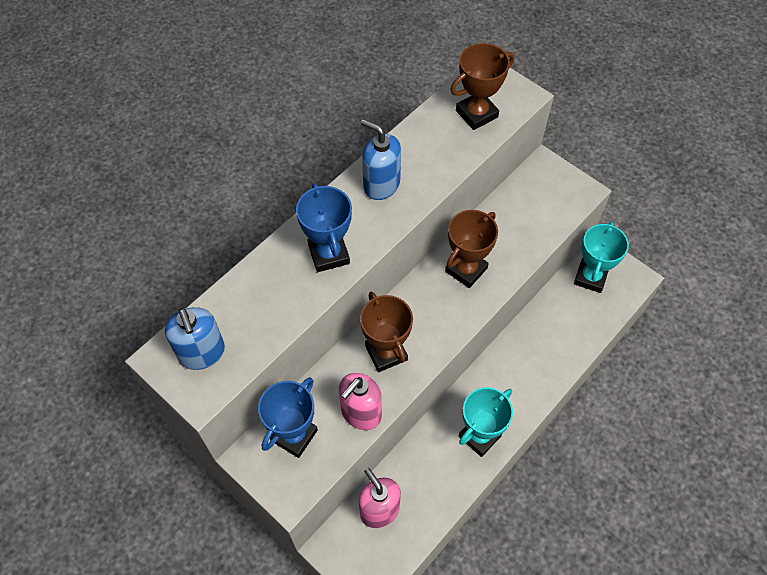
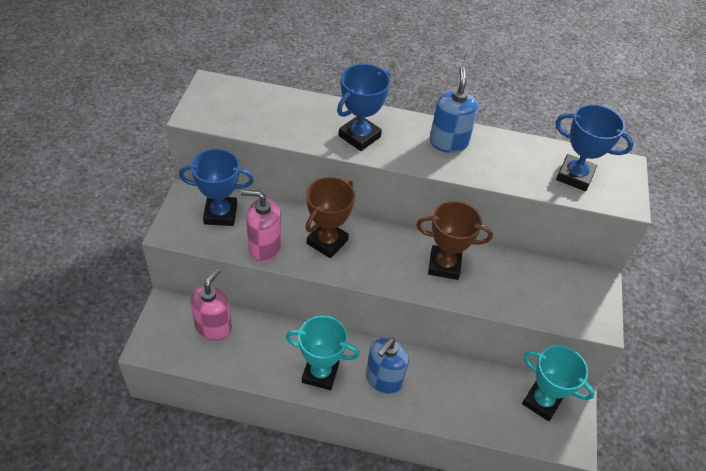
camera: 55 degrees right, 10 degrees down
(202, 353) = (227, 102): blue soap dispenser -> blue soap dispenser (383, 379)
(476, 114) = (574, 176): brown trophy -> blue trophy
(590, 277) = (541, 401): turquoise trophy -> turquoise trophy turned 45 degrees clockwise

